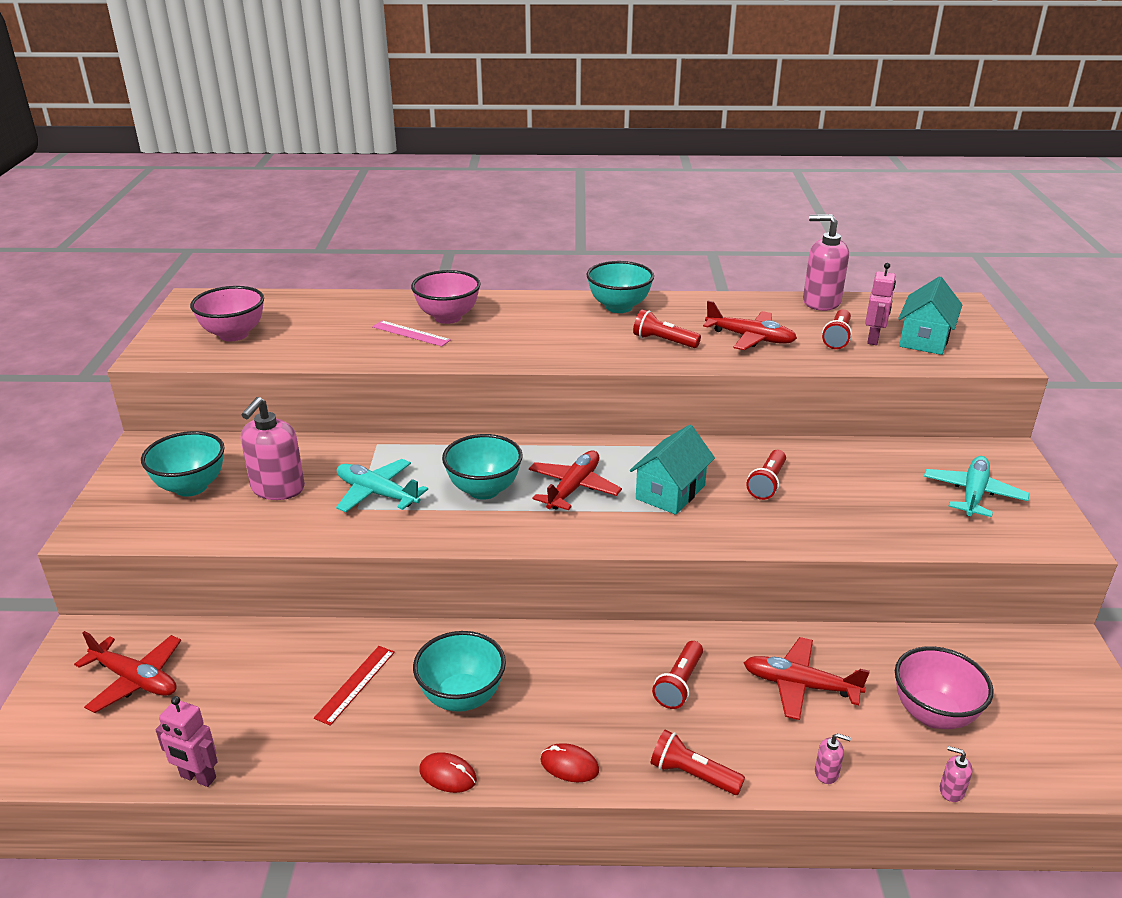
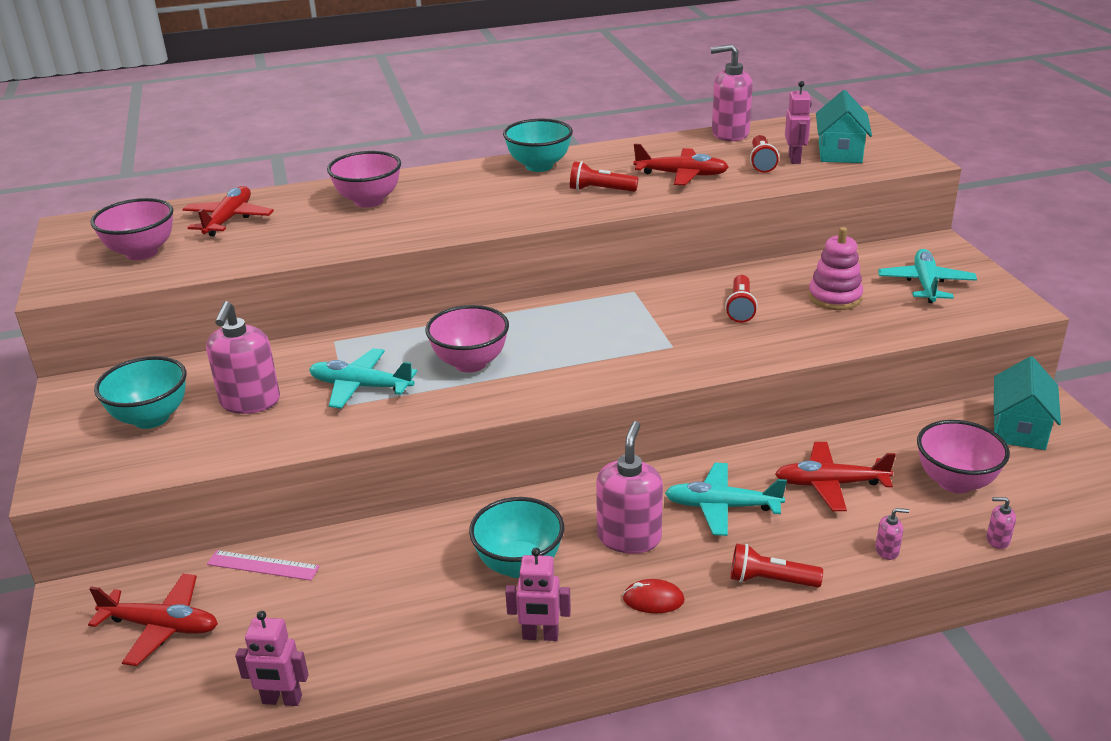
camera: 15 degrees left, 0 degrees up
(355, 684) = (404, 577): red ruler -> none
(411, 333) = (338, 222): pink ruler -> pink ruler (263, 566)
(448, 775) = (540, 636): red mouse -> pink robot
(484, 490) = (470, 363): turquoise bowl -> pink bowl
(573, 488) = (559, 345): red plane -> red plane (229, 219)
(576, 694) = (629, 537): none -> pink soap dispenser
(670, 492) = (654, 332): turquoise house -> turquoise house (1019, 428)
(679, 684) = (721, 507): red flashlight -> turquoise plane
(869, 490) = (834, 297): none -> pink stacking toy

